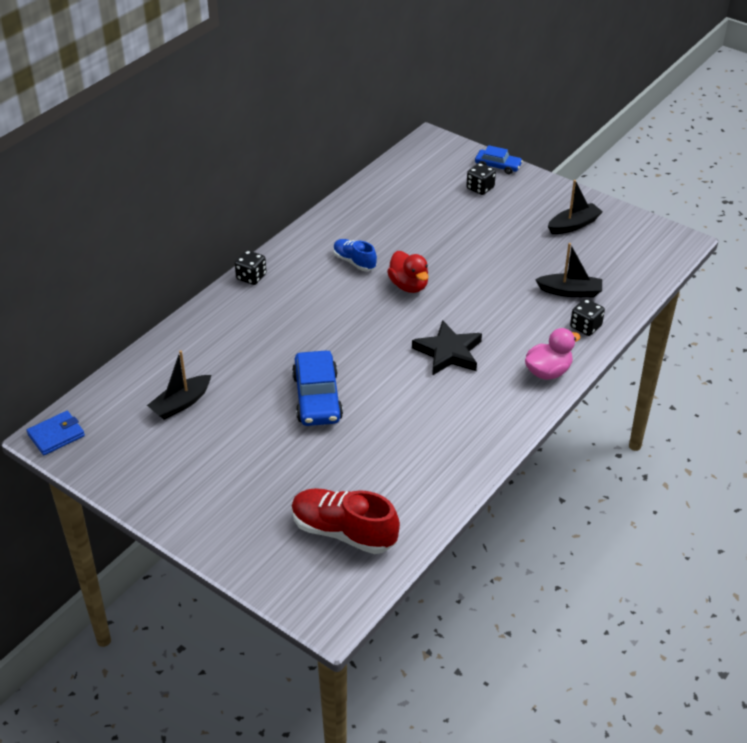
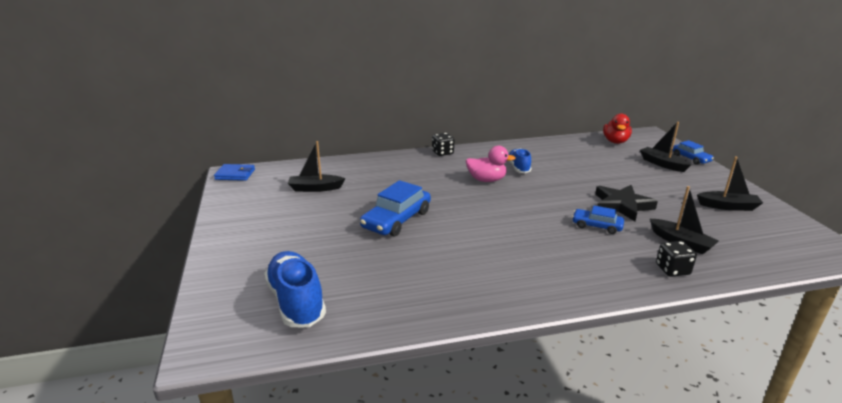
camera: 40 degrees right, 15 degrees down
(344, 532) = (296, 302): red shoe -> blue shoe
(409, 285) = (542, 191): red duck -> red duck (615, 141)
(448, 352) = (525, 236): black star -> black star (622, 205)
(480, 188) = (662, 164): black dice -> black boat
(493, 307) = (597, 226): none -> blue car
(548, 372) = (600, 283): pink duck -> pink duck (486, 180)

